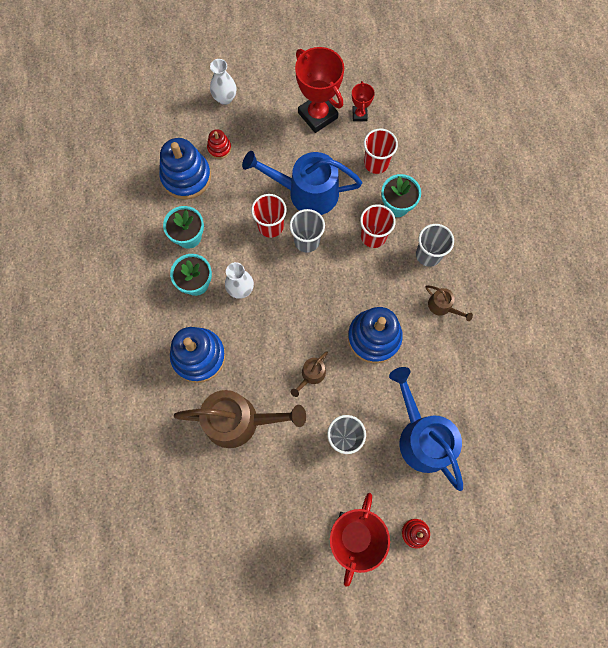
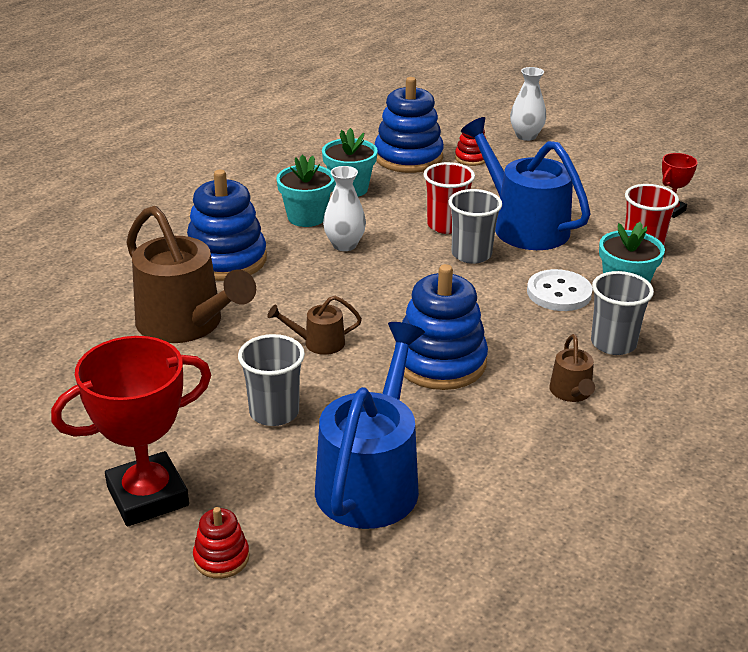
camera: 45 degrees right, 40 degrees down
(318, 115) = (616, 188): red trophy -> none
(373, 236) = (559, 293): red cup -> white button

